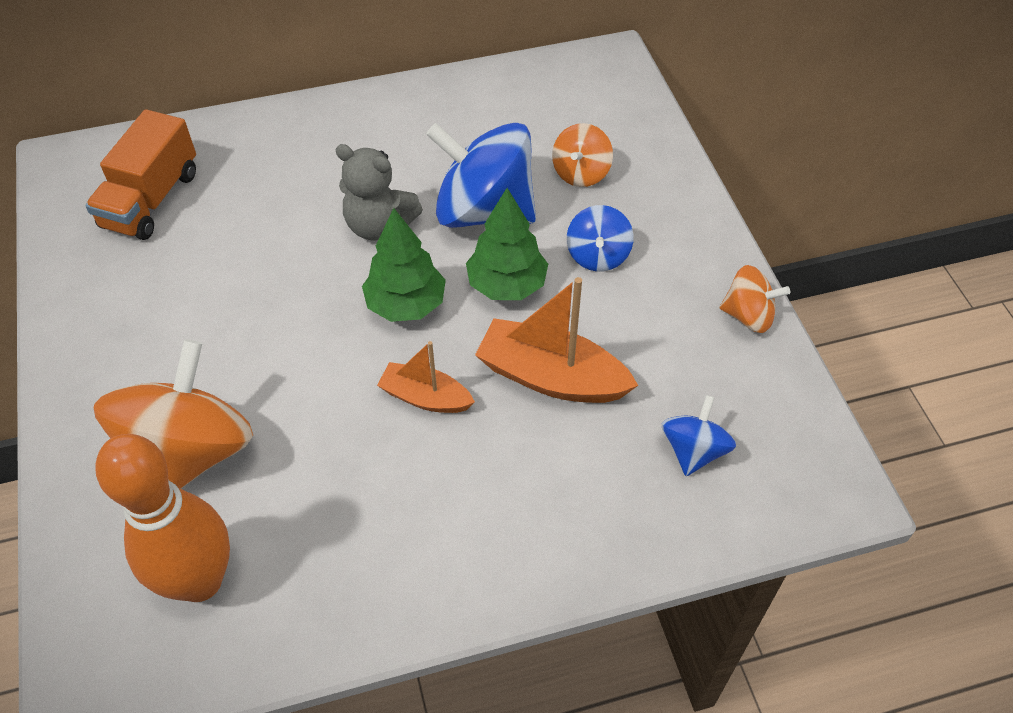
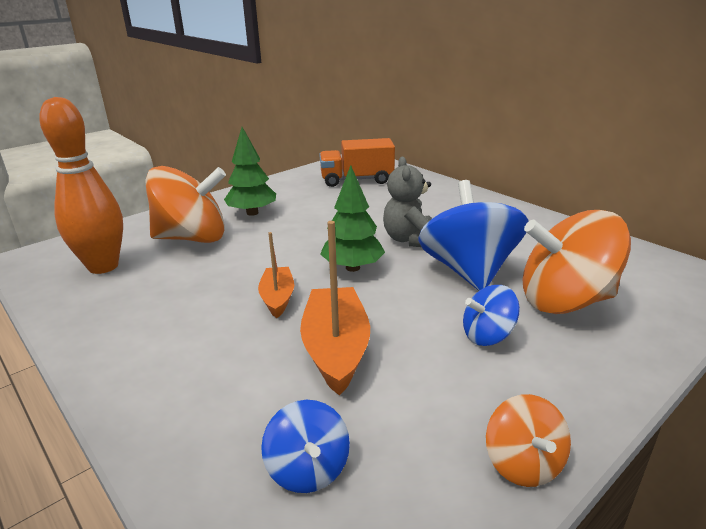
camera: 65 degrees right, 25 degrees down
(506, 285) = (409, 301): green tree -> green tree (252, 213)
(581, 173) = (564, 301): orange spinning top -> orange spinning top, size x1.97
(693, 450) = (308, 469): blue spinning top -> blue spinning top turned 75 degrees clockwise

